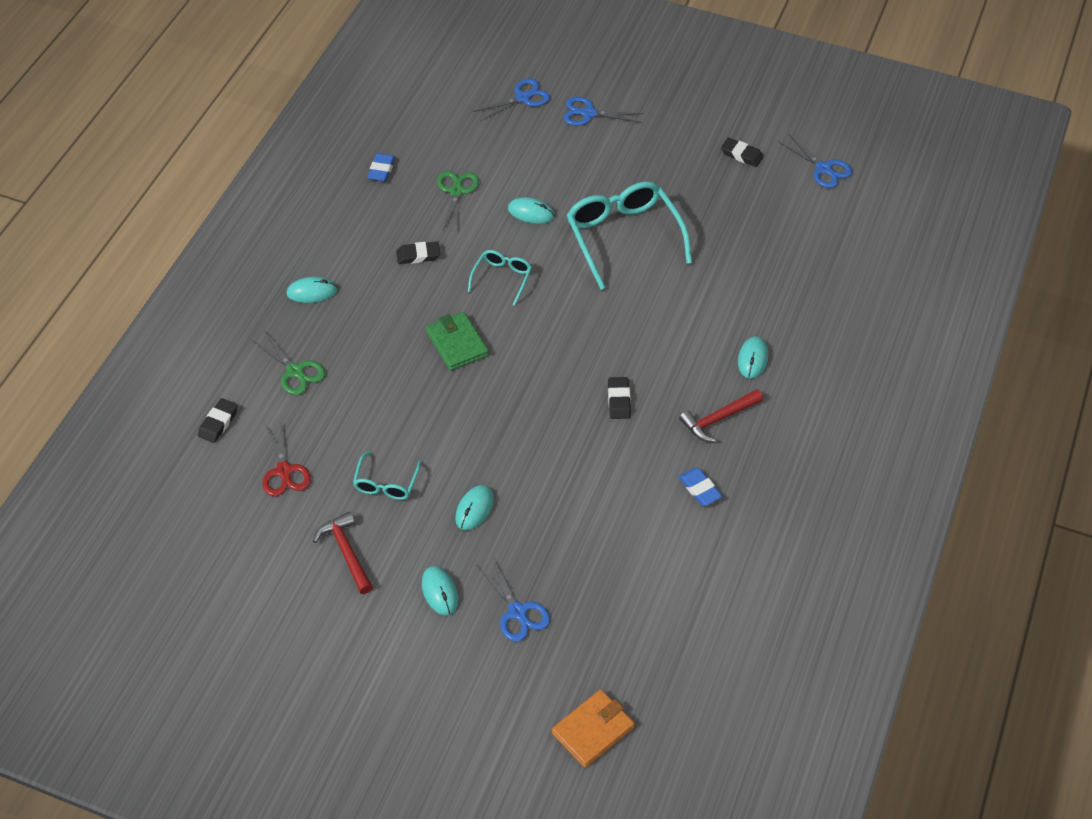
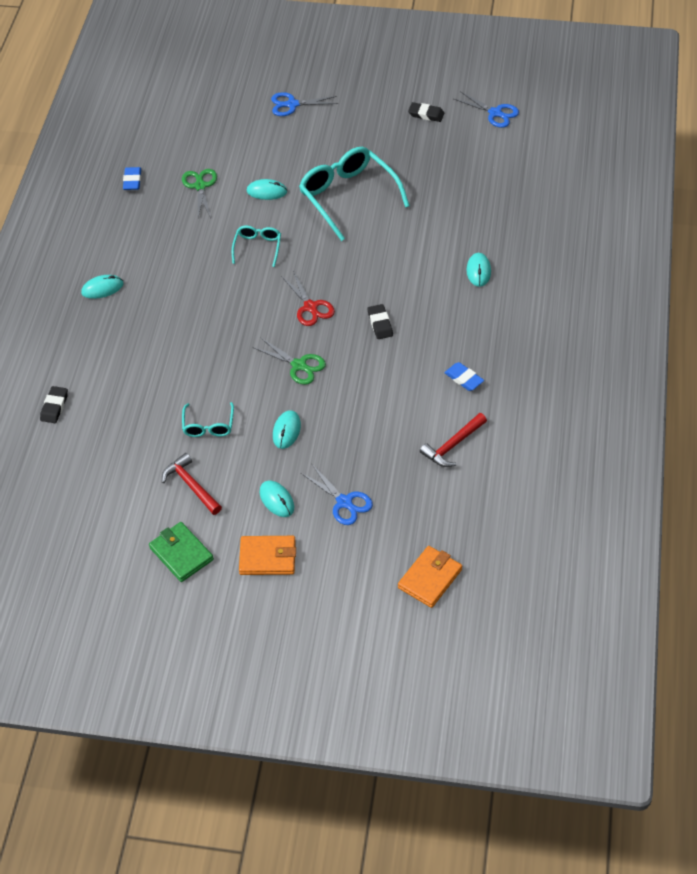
camera: 10 degrees left, 0 degrees up
(284, 471) = (121, 433): red scissors -> red scissors (310, 307)
(295, 371) = (107, 353): green scissors -> green scissors (299, 365)
(410, 660) = (267, 557): none -> orange wallet
(418, 255) = (183, 242): black eraser -> none
(457, 344) = (235, 306): green wallet -> green wallet (181, 554)
(522, 98) = (234, 102): blue scissors -> none
(718, 419) = (464, 322): red hammer -> red hammer (453, 445)

